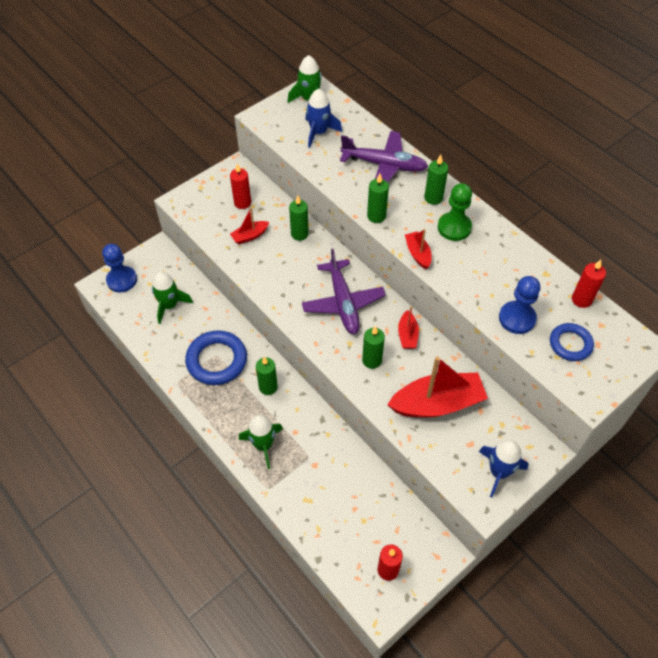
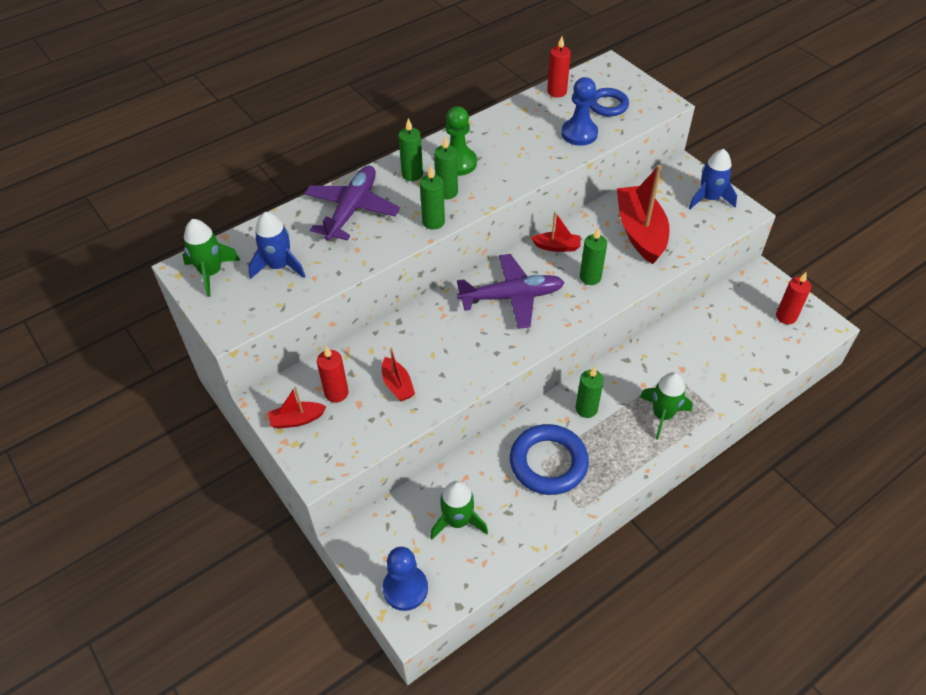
camera: 85 degrees left, 5 degrees down
(299, 234) = (402, 333): green candle -> green candle (447, 192)
(418, 254) = (493, 193): red boat -> red boat (297, 419)

